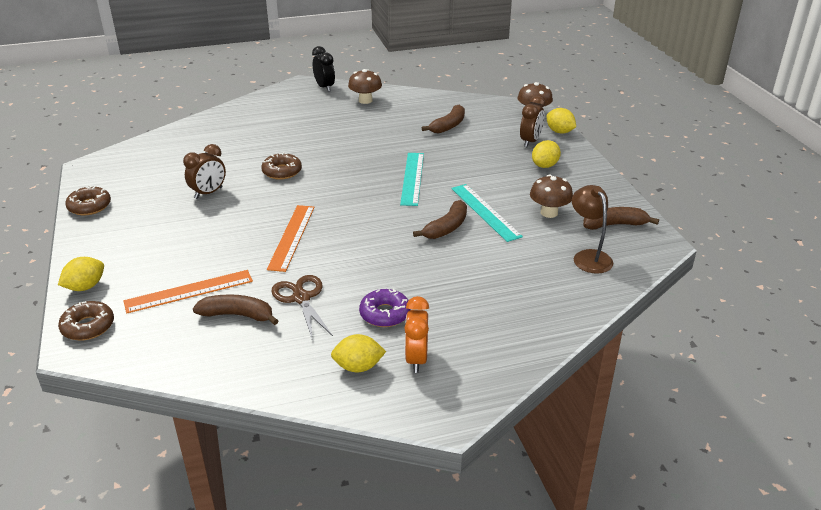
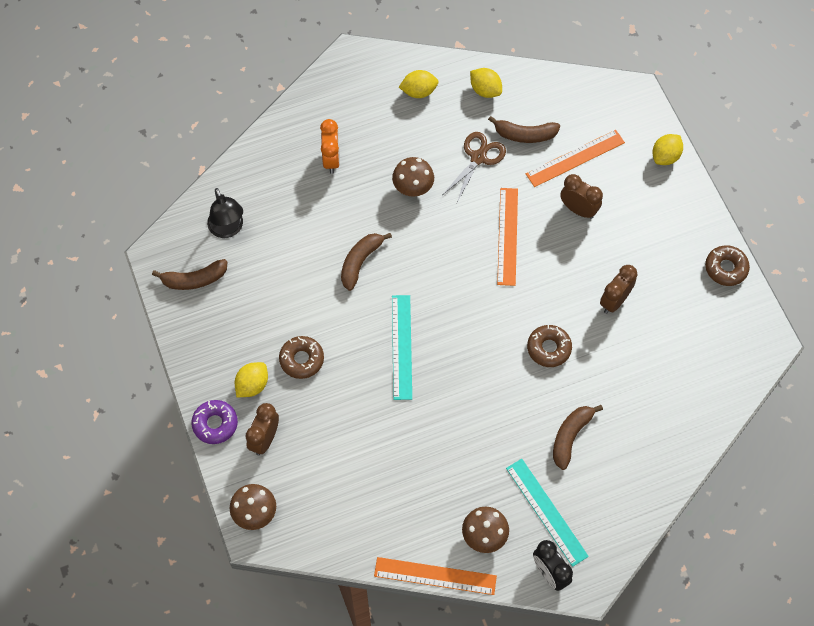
camera: 175 degrees right, 30 degrees up
(88, 326) = (638, 114): brown donut -> brown donut (302, 359)
(209, 251) = (578, 209): none -> brown clock
(301, 298) = (478, 157): brown scissors -> brown scissors turned 120 degrees counterclockwise
(385, 314) = (406, 145): purple donut -> purple donut (215, 424)
(403, 89) = (435, 576): none -> orange ruler
(416, 359) = (376, 102): orange clock -> orange clock (331, 160)
(448, 126) = (366, 472): brown banana -> brown banana (570, 436)
(485, 212) = (322, 291): turquoise ruler -> turquoise ruler (546, 512)
(549, 213) = (257, 294): brown mushroom -> brown mushroom (413, 188)
(559, 132) = (226, 468): yellow lemon -> yellow lemon (485, 90)
(588, 257) = (228, 229): brown lamp -> black lamp

